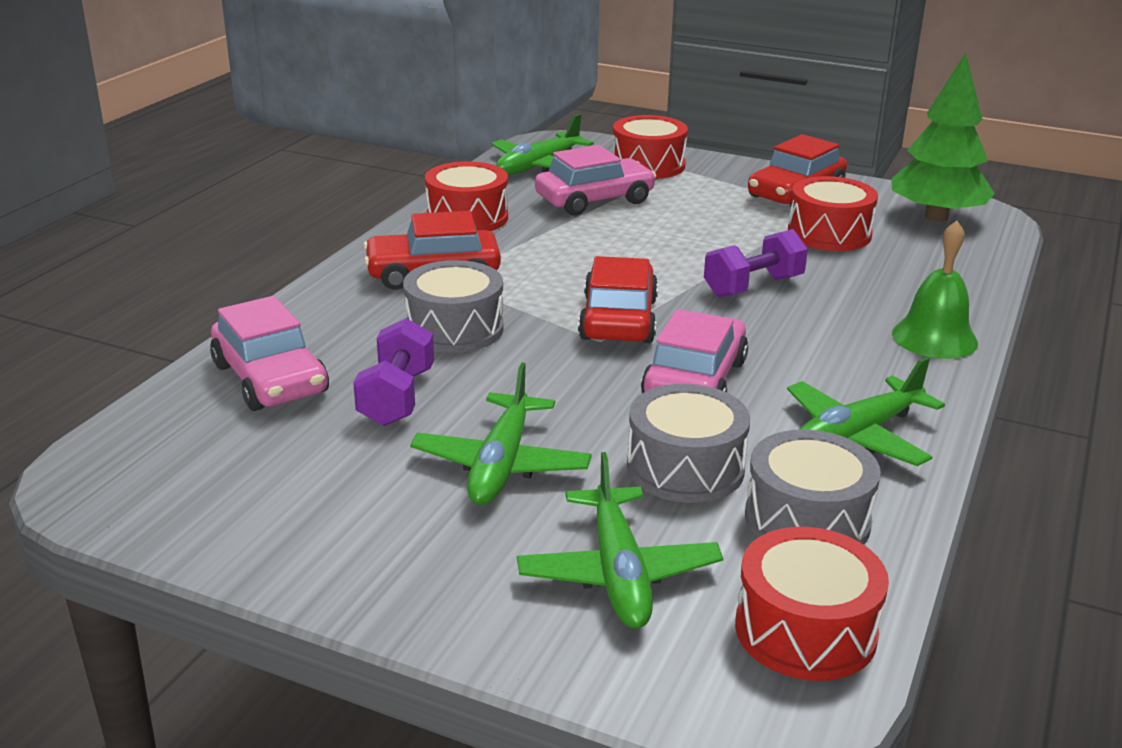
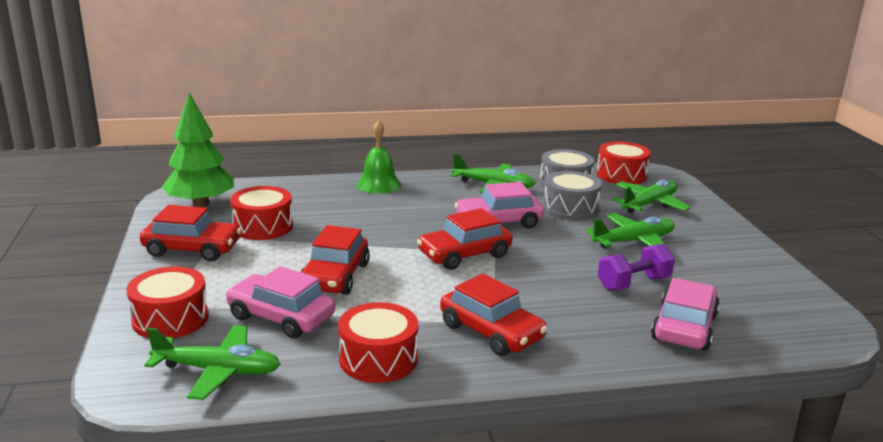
camera: 125 degrees left, 5 degrees down
(454, 329) = (546, 295): grey drum -> none
(649, 238) = (335, 276): none -> red car
(753, 287) = (372, 231): purple dumbbell -> none

